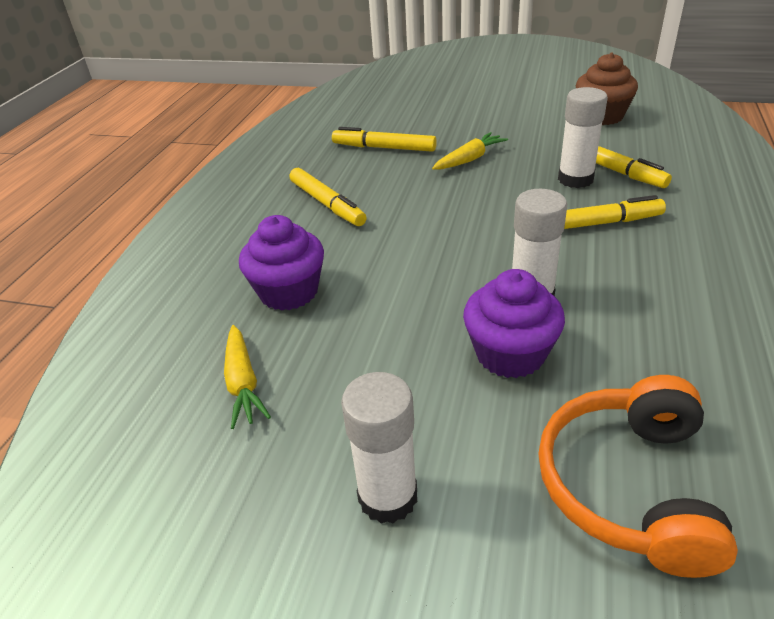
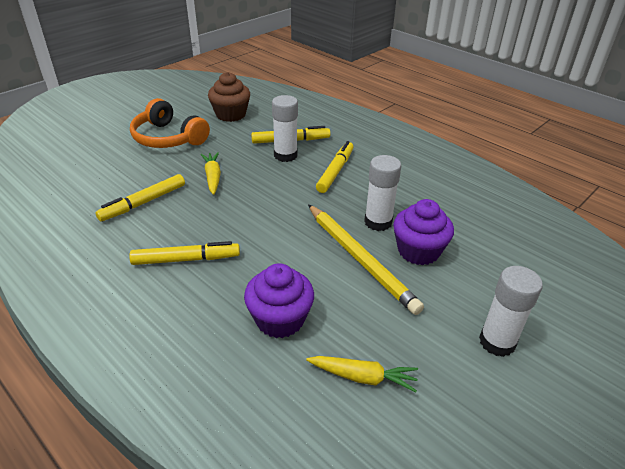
camera: 65 degrees left, 0 degrees up
(439, 309) = (360, 259): none -> yellow pencil
(629, 486) = (526, 258): orange headphones -> orange headphones (168, 138)

